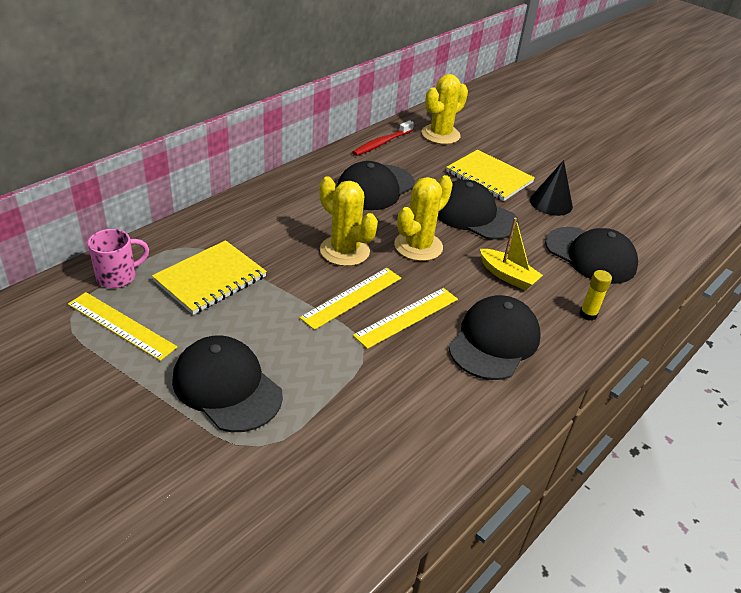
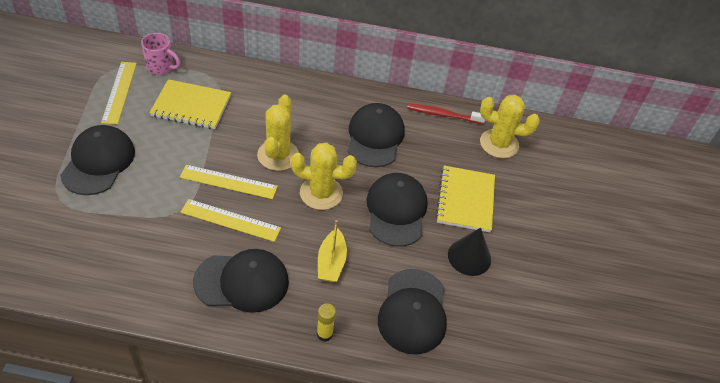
camera: 55 degrees right, 10 degrees up
(375, 187) = (375, 137): black cap -> black cap turned 90 degrees clockwise

